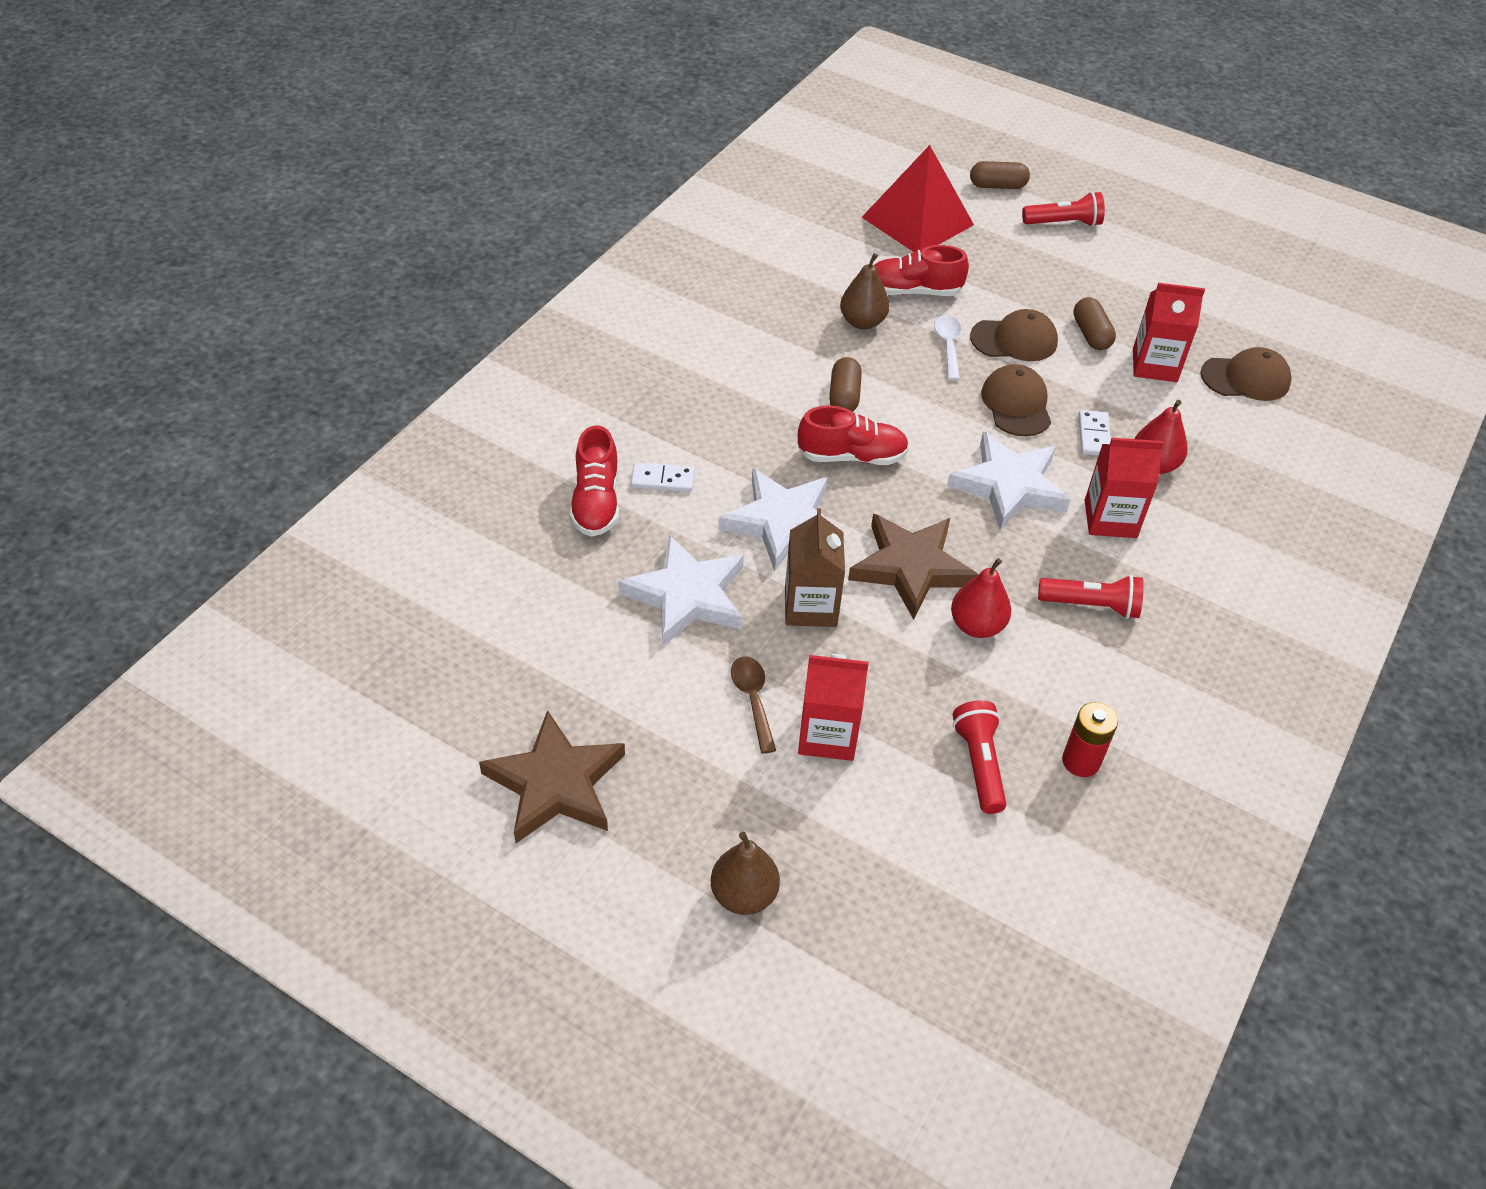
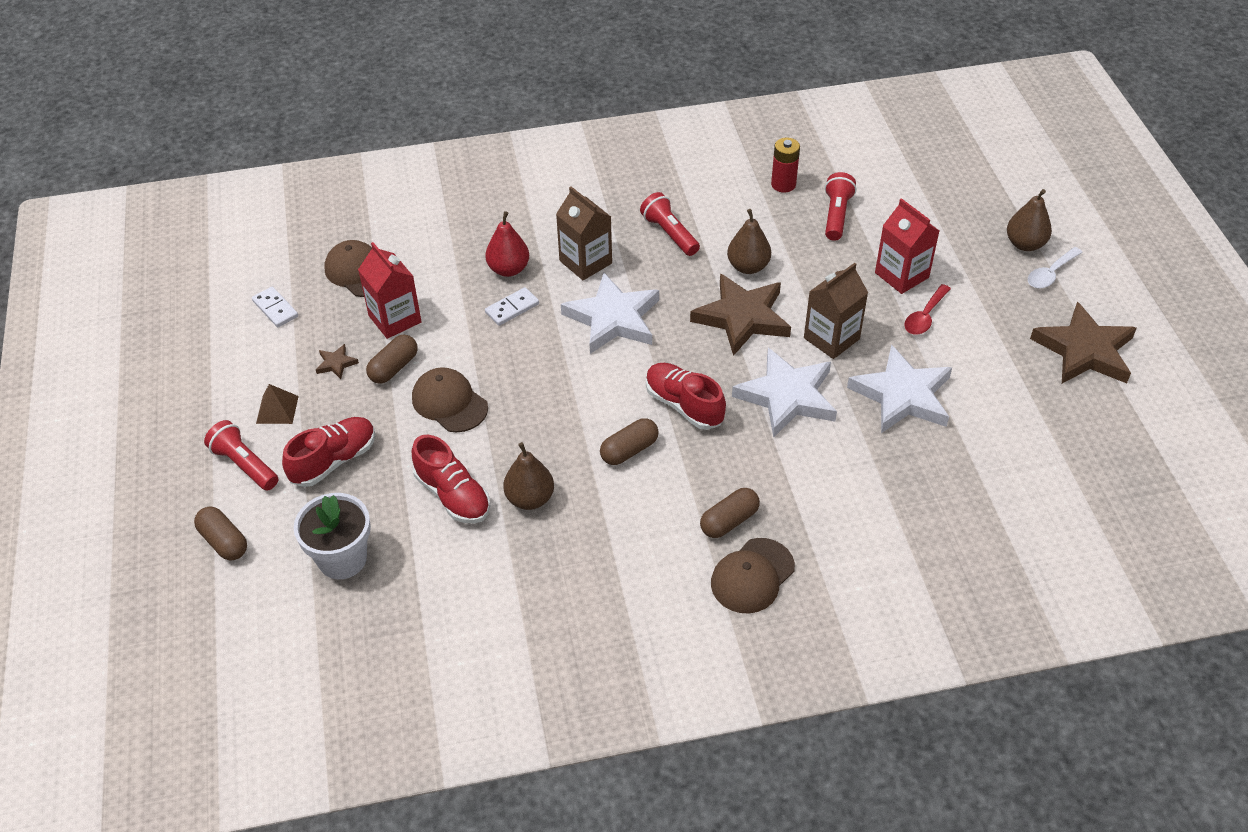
camera: 130 degrees left, 0 degrees up
(596, 502) = (900, 499): red shoe -> red shoe (334, 461)
(662, 480) = (835, 482): white domino -> white domino (275, 309)
(708, 399) = (729, 521): none -> brown capsule
(753, 700) = (925, 316): brown spoon -> red spoon
(918, 221) = (342, 559): red pyramid -> white flower pot
(948, 346) = (500, 433): white spoon -> white spoon (1050, 274)
(976, 626) = (748, 266): red pear -> brown pear
(979, 763) = (836, 215): red flashlight -> red flashlight turned 150 degrees clockwise
(1016, 404) = (525, 360): brown cap -> brown cap (752, 576)
(1108, 261) = (277, 409): none -> brown pyramid
(1110, 519) = (585, 262): red carton -> brown carton
(1130, 310) = (336, 363): none -> brown star

